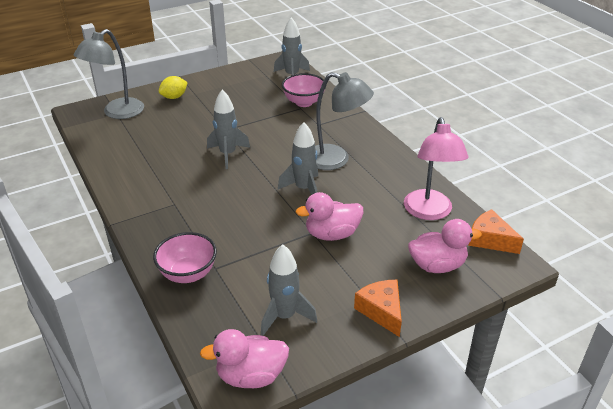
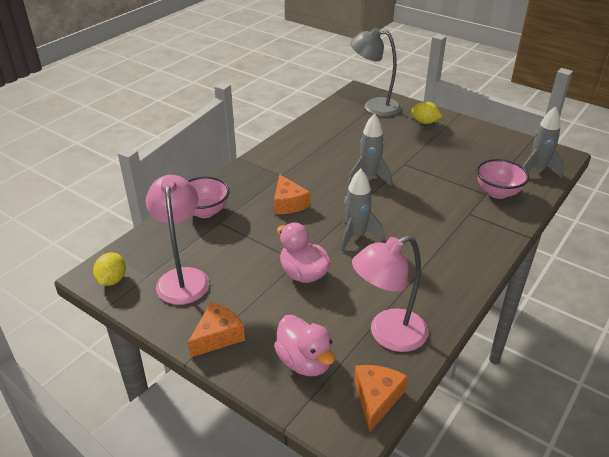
camera: 65 degrees right, 0 degrees up
(224, 213) = (288, 203): none -> orange cheese
(251, 376) = (112, 280): pink duck -> yellow lemon
(284, 316) = (183, 277): grey rocket -> pink lamp
(336, 160) = (420, 243): grey lamp -> none

